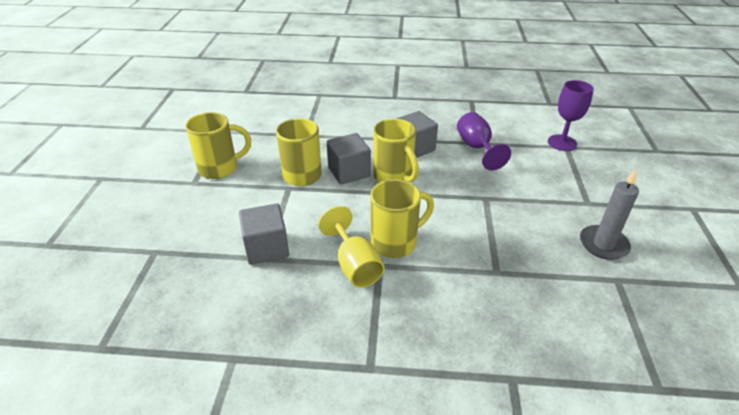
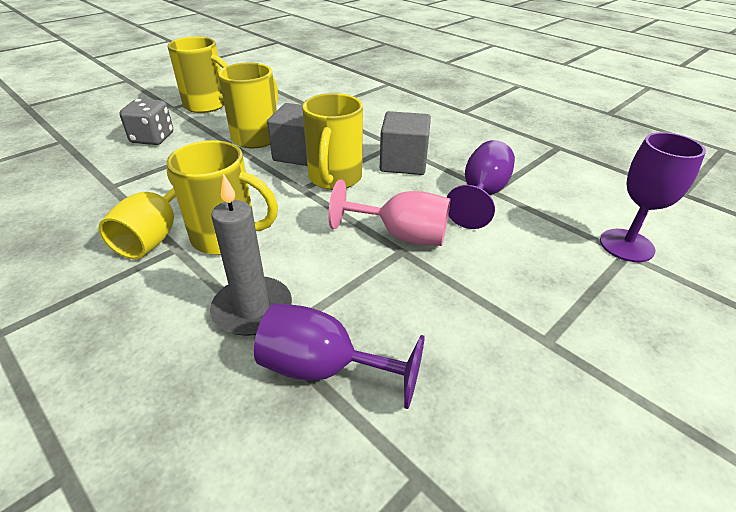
camera: 40 degrees right, 0 degrees up
(228, 212) = (152, 138): none -> grey dice
(266, 248) = (126, 179): grey cube -> none
(474, 190) = (401, 235): none -> pink goblet
(535, 268) = (324, 368): none -> purple goblet
(603, 244) = (479, 411): grey candle -> grey candle (252, 309)

